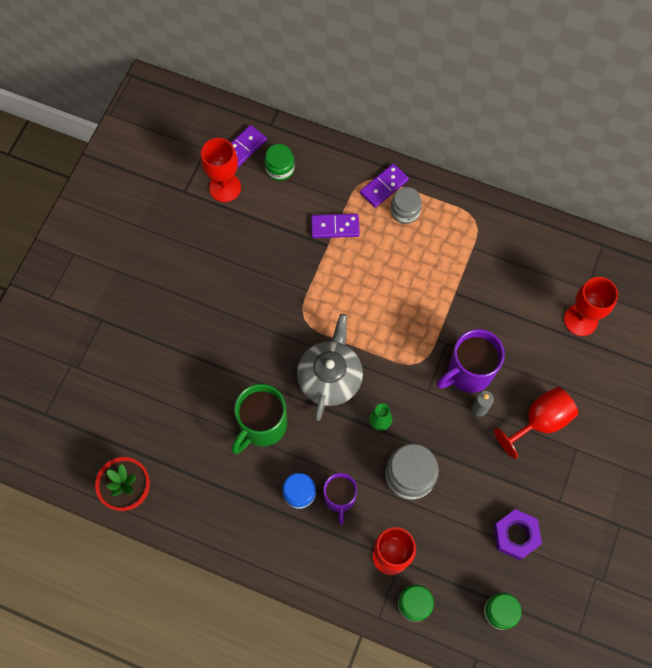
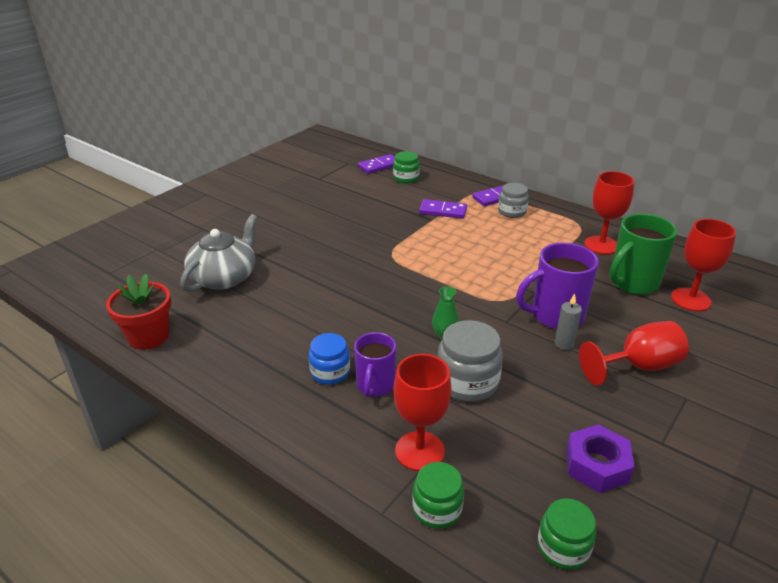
camera: 15 degrees right, 35 degrees down
(225, 187) = (354, 181): red goblet -> red goblet (601, 245)
(262, 426) = (315, 315): green mug -> green mug (632, 283)
(330, 377) = (402, 295): grey teapot -> grey teapot (224, 277)

